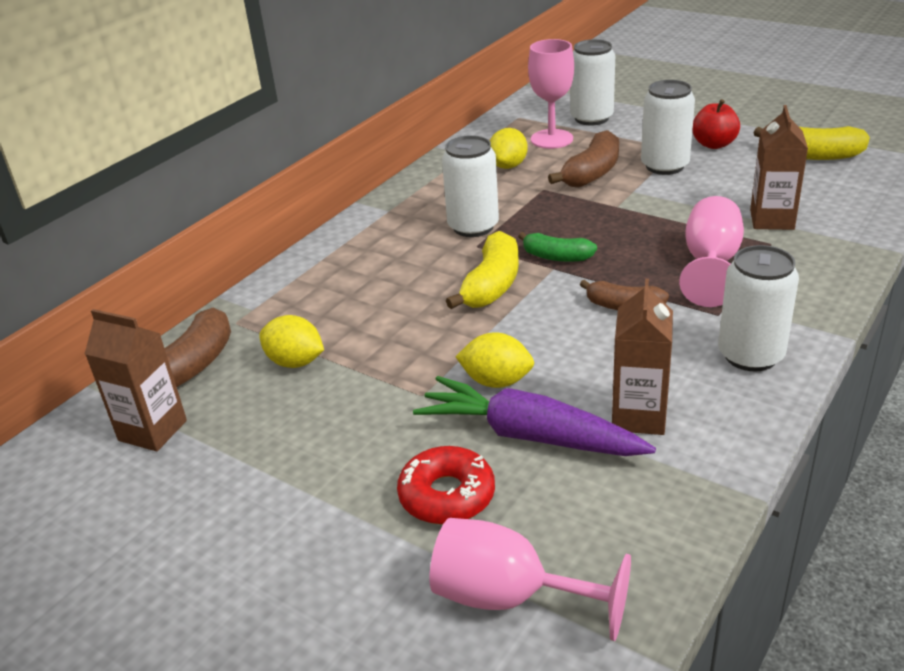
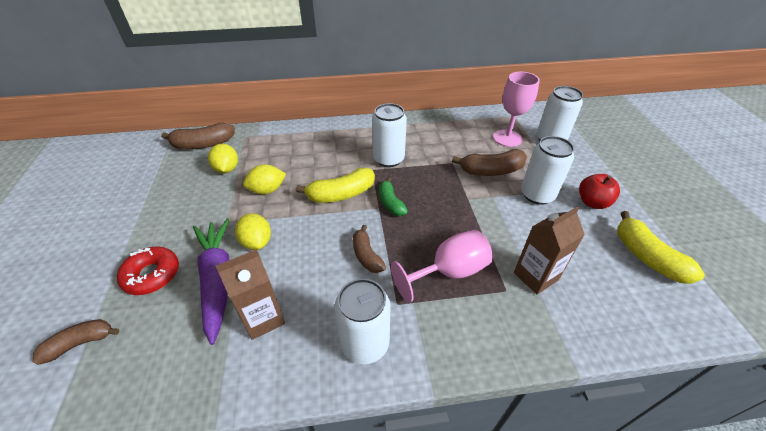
camera: 45 degrees right, 10 degrees up
(152, 430) = (154, 160): brown carton -> none
(508, 166) = (460, 139): yellow lemon -> yellow lemon (267, 190)
(509, 597) = (80, 343): pink goblet -> brown banana

